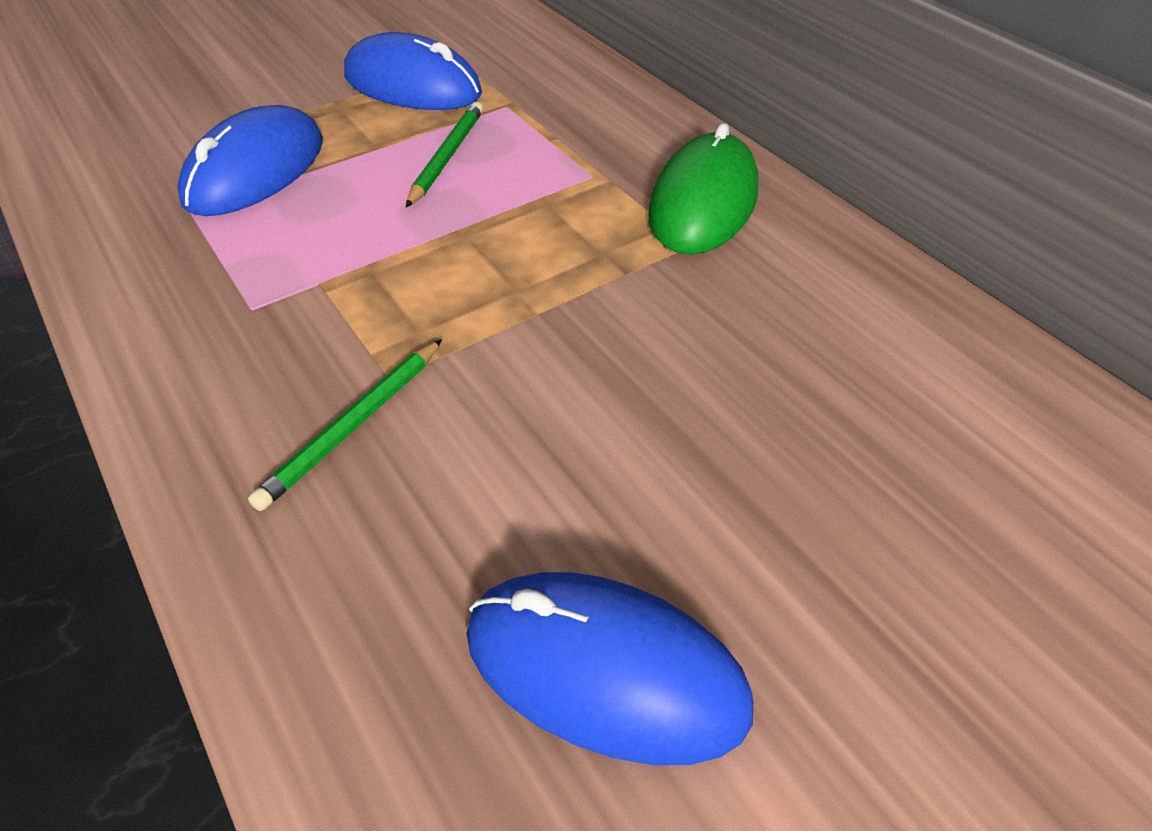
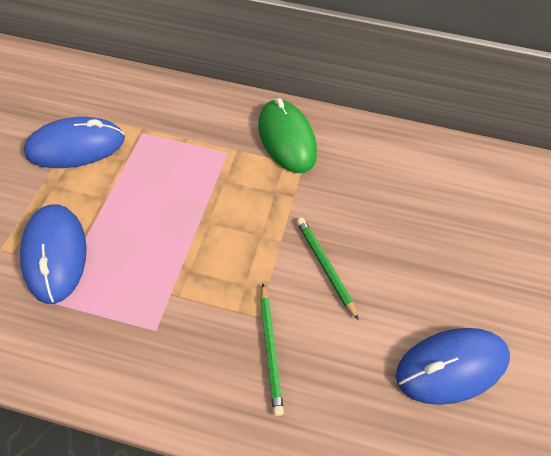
camera: 45 degrees left, 10 degrees up
(447, 157) = (148, 182): green pencil -> green pencil (325, 266)

